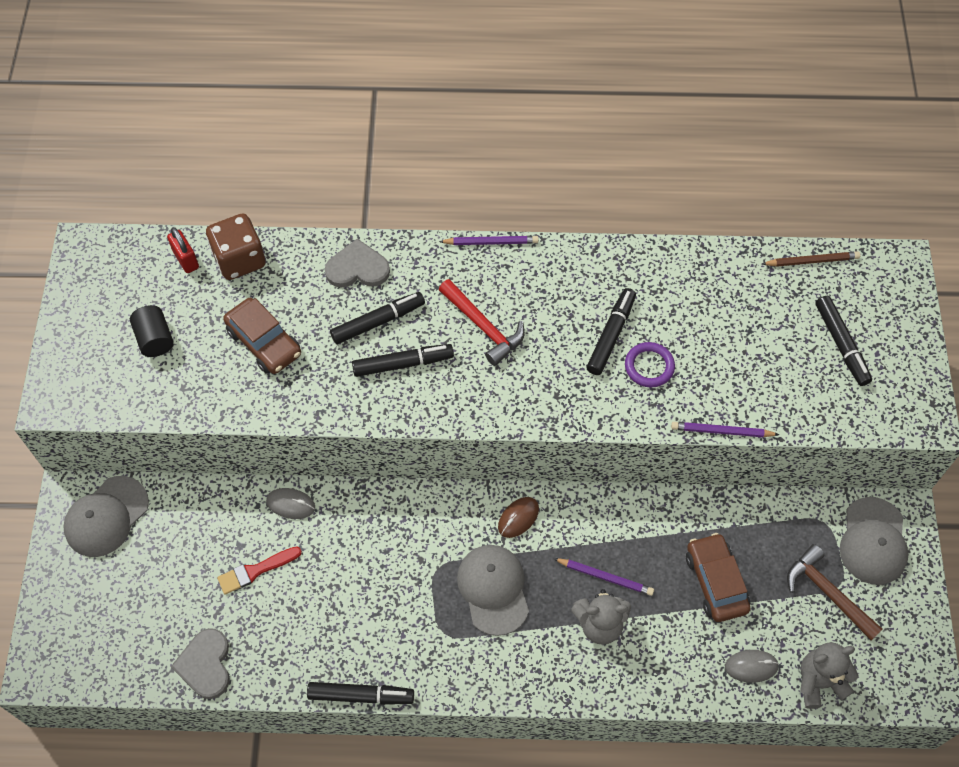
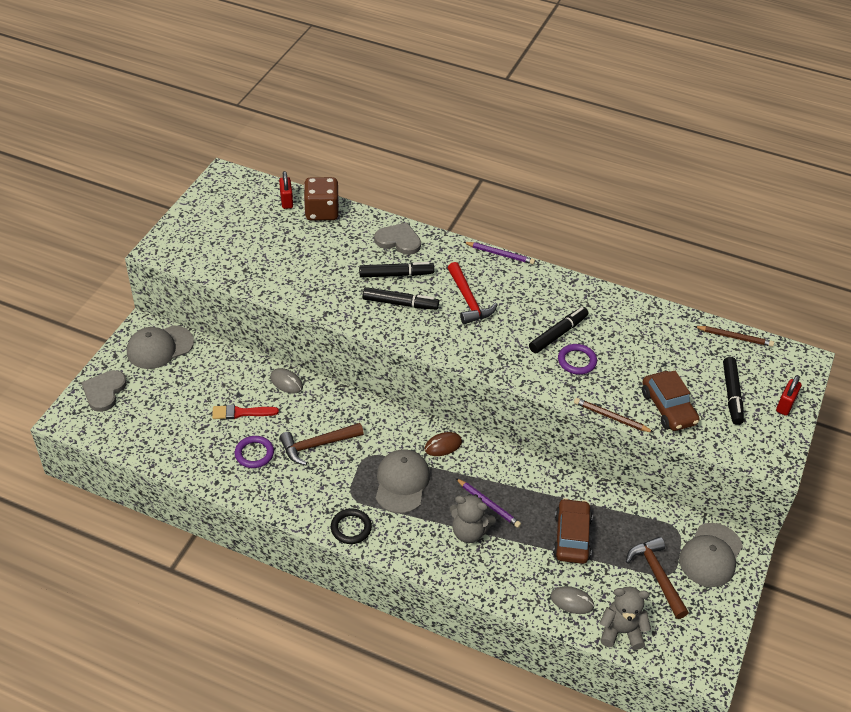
camera: 20 degrees right, 15 degrees down
(155, 339) = (242, 237): black cylinder -> none
(205, 664) = (177, 455): grey heart -> grey heart (104, 391)
(264, 342) = (312, 262): brown car -> brown car (668, 408)
(299, 622) = (254, 454): none -> purple ring
(361, 696) = (273, 513): black marker -> none
(370, 579) = (317, 445): none -> brown hammer
(462, 677) = (351, 528): none -> black ring
(721, 431) = (611, 417): purple pencil -> brown pencil
(904, 335) = (785, 405): none -> red padlock

